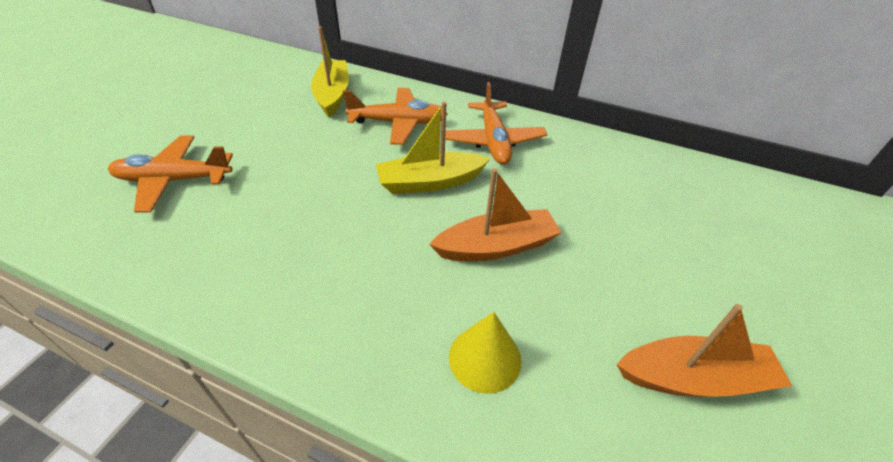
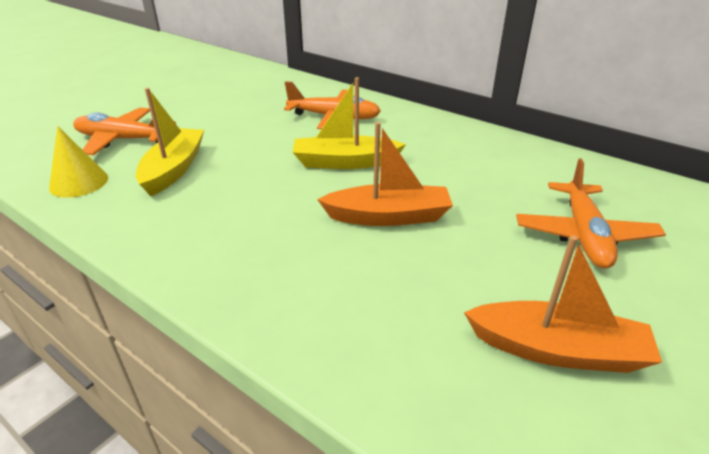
camera: 15 degrees right, 10 degrees down
(332, 95) = (283, 93): yellow boat -> yellow boat (174, 169)
(485, 358) = (339, 298): yellow cone -> yellow cone (79, 182)
(493, 141) = (421, 138): orange plane -> orange plane (584, 235)

